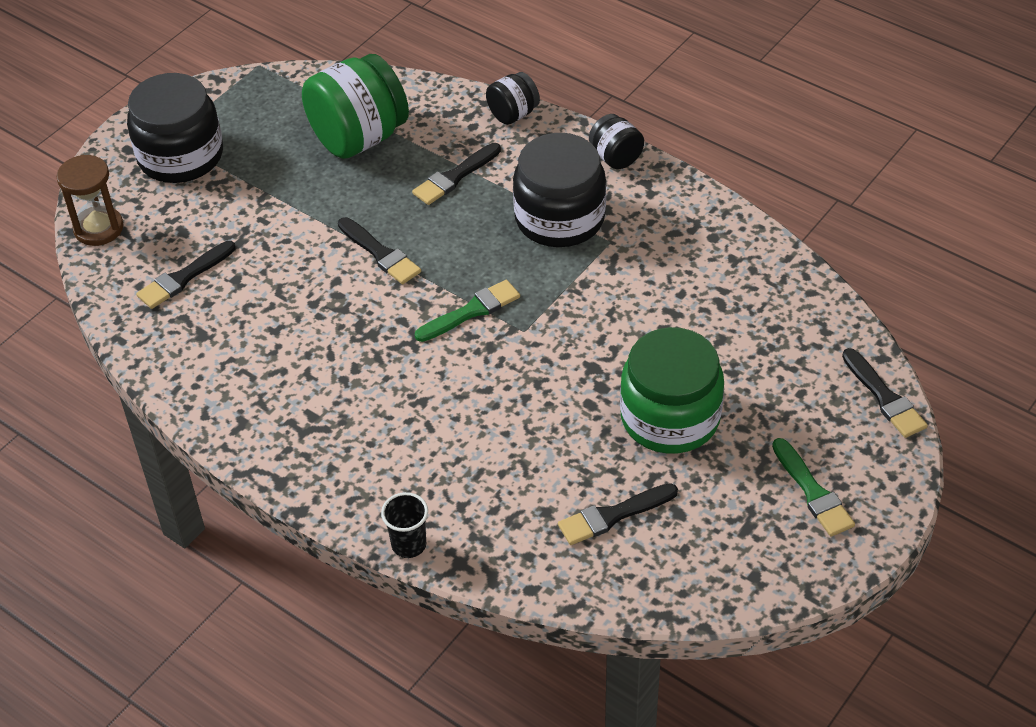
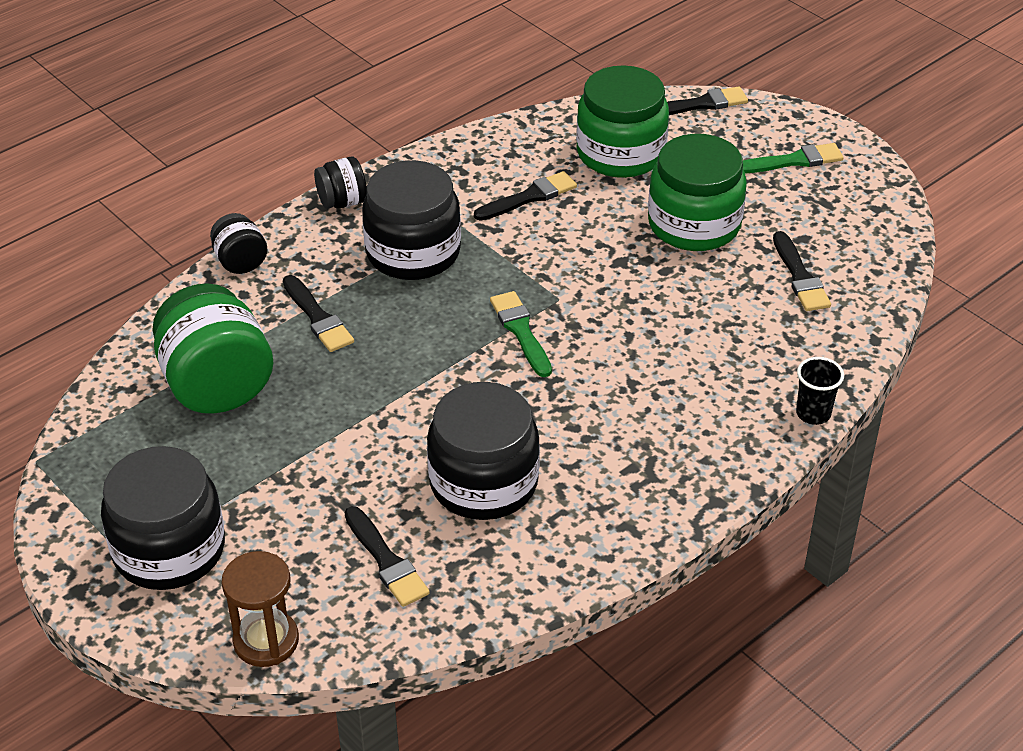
camera: 80 degrees left, 5 degrees down
(277, 320) = (483, 482): none -> black jar
(380, 253) = (412, 389): black brush -> black brush (529, 197)
(767, 342) = (620, 153): none -> green jar

